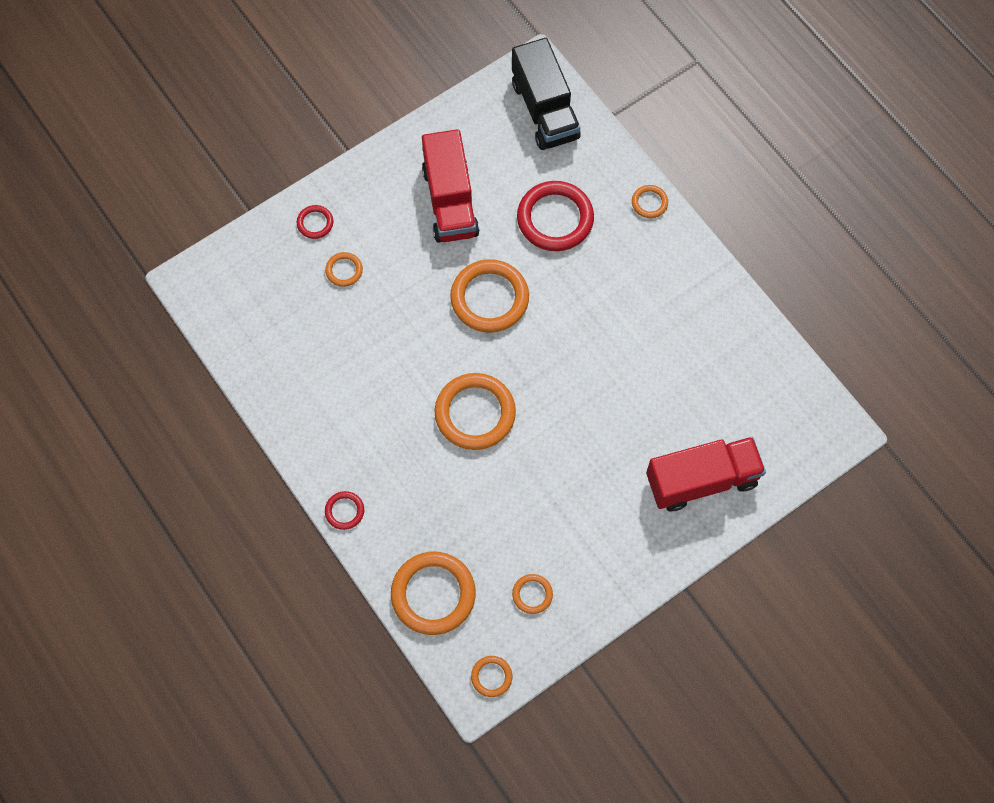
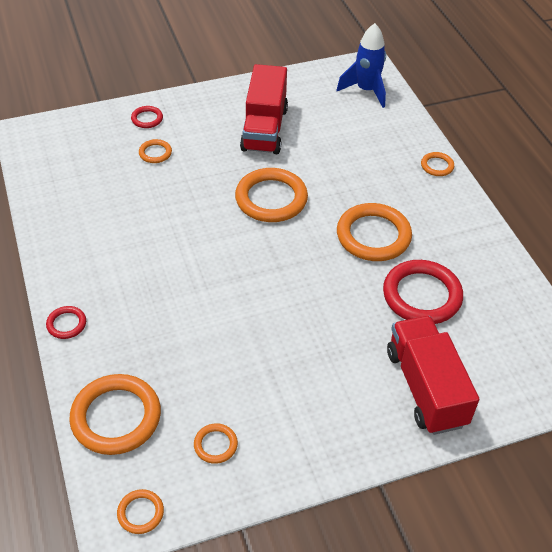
camera: 15 degrees right, 20 degrees down
(475, 413) = (223, 278): orange ring -> orange ring (373, 236)
(544, 110) = (366, 91): black truck -> blue rocket
(555, 219) = (349, 159): red ring -> red ring (422, 295)
(701, 480) = (425, 388): red truck -> red truck turned 105 degrees counterclockwise

